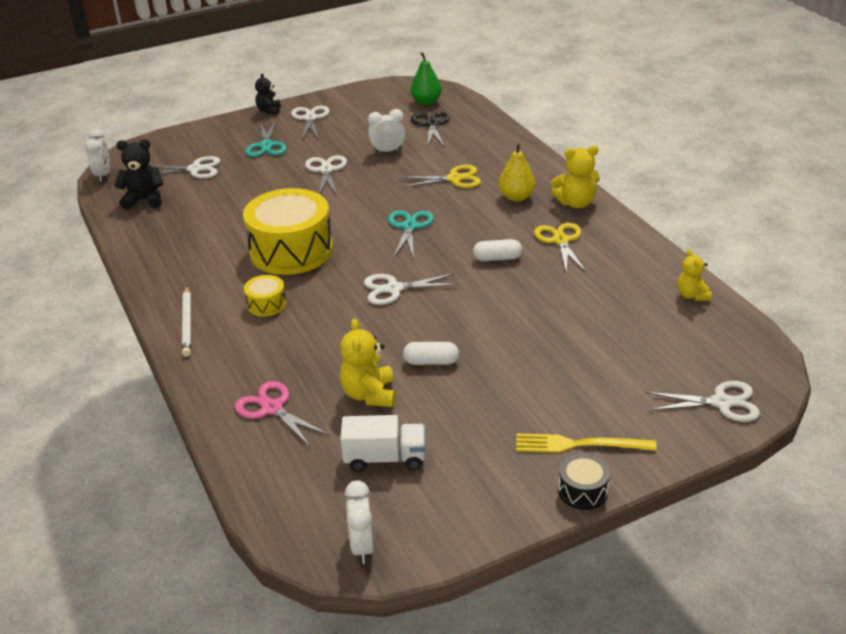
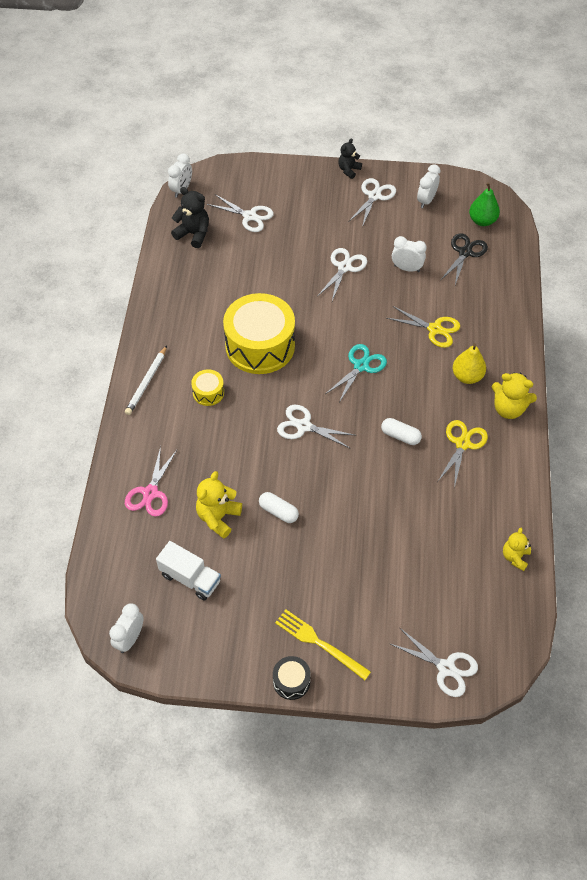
camera: 30 degrees right, 20 degrees up
(266, 146) = (319, 214): turquoise scissors -> none
(272, 408) = (150, 493): pink scissors -> pink scissors turned 150 degrees counterclockwise
(362, 106) = (426, 200): none -> white clock

